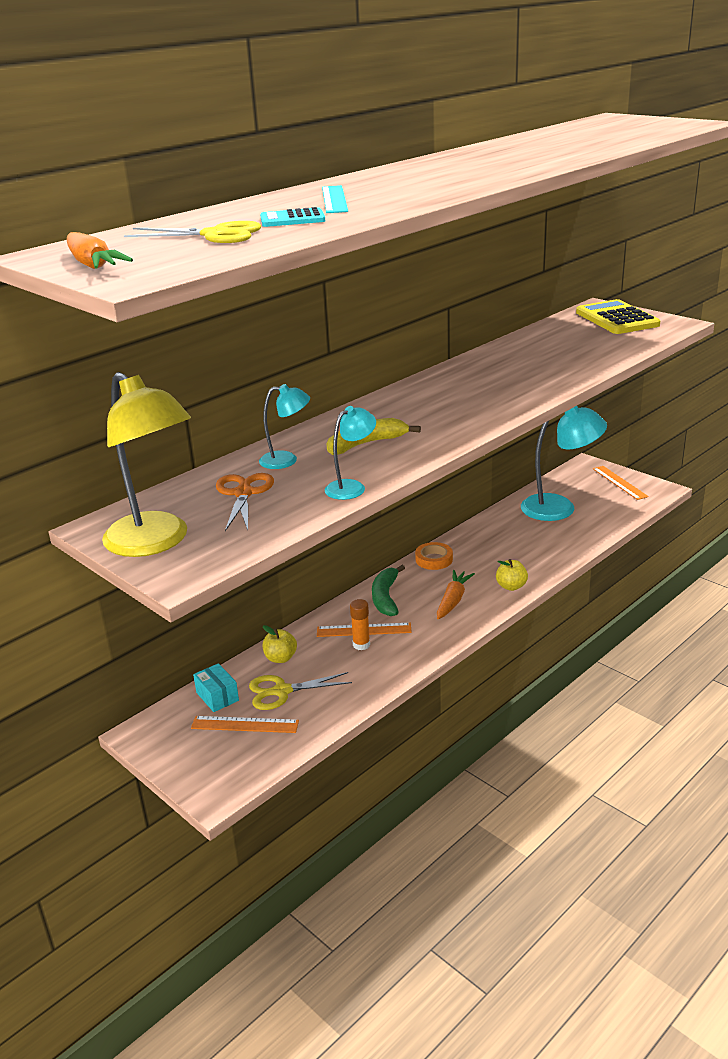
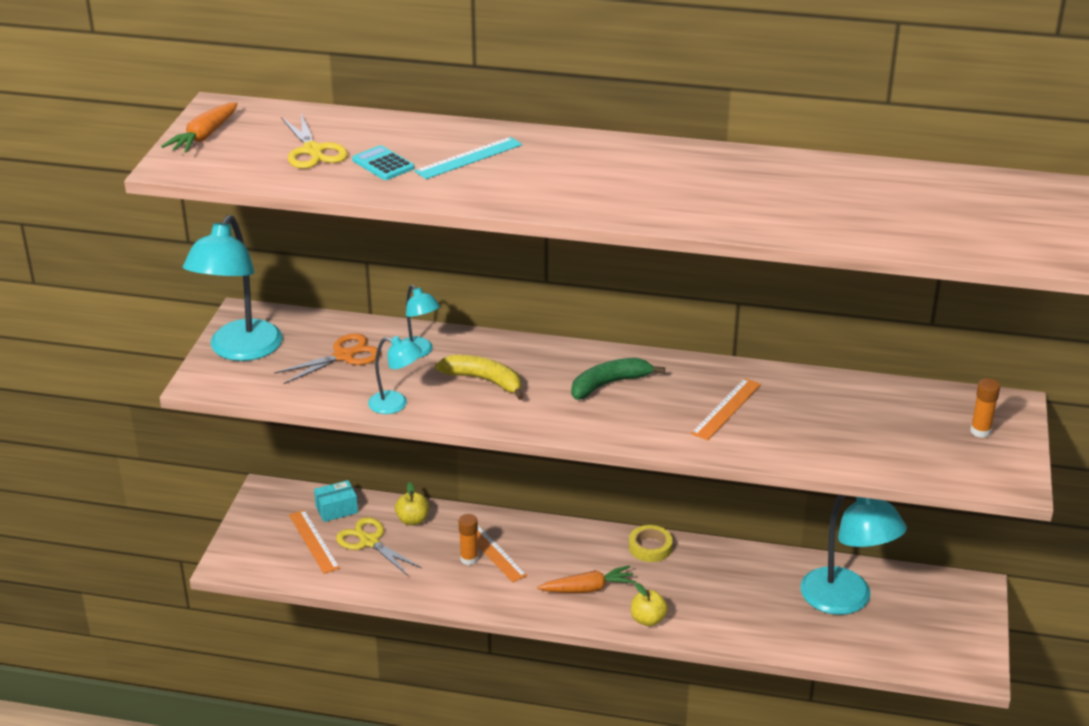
camera: 55 degrees right, 5 degrees up
(155, 542) = (240, 350): yellow lamp -> turquoise lamp
(217, 696) = (336, 509): turquoise box -> turquoise box turned 45 degrees clockwise
(385, 597) = (555, 542): green banana -> green banana (609, 384)
(434, 559) = (650, 547): orange tape -> yellow tape
(617, 319) = (980, 431): yellow calculator -> orange glue stick
(619, 482) = (958, 631): orange ruler -> orange ruler (726, 409)

